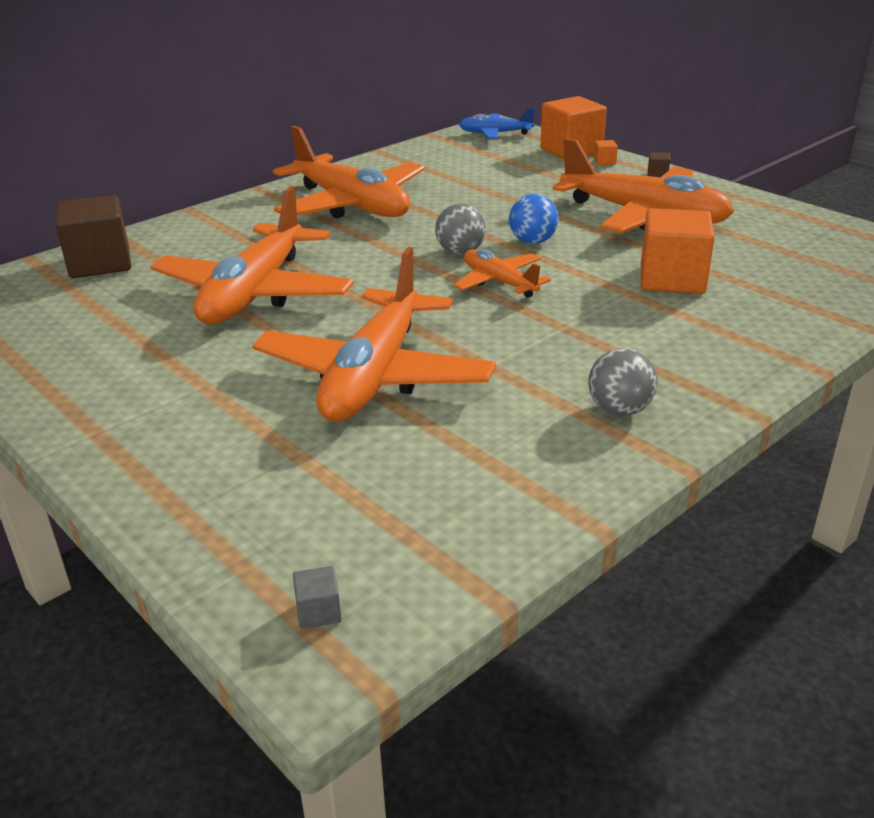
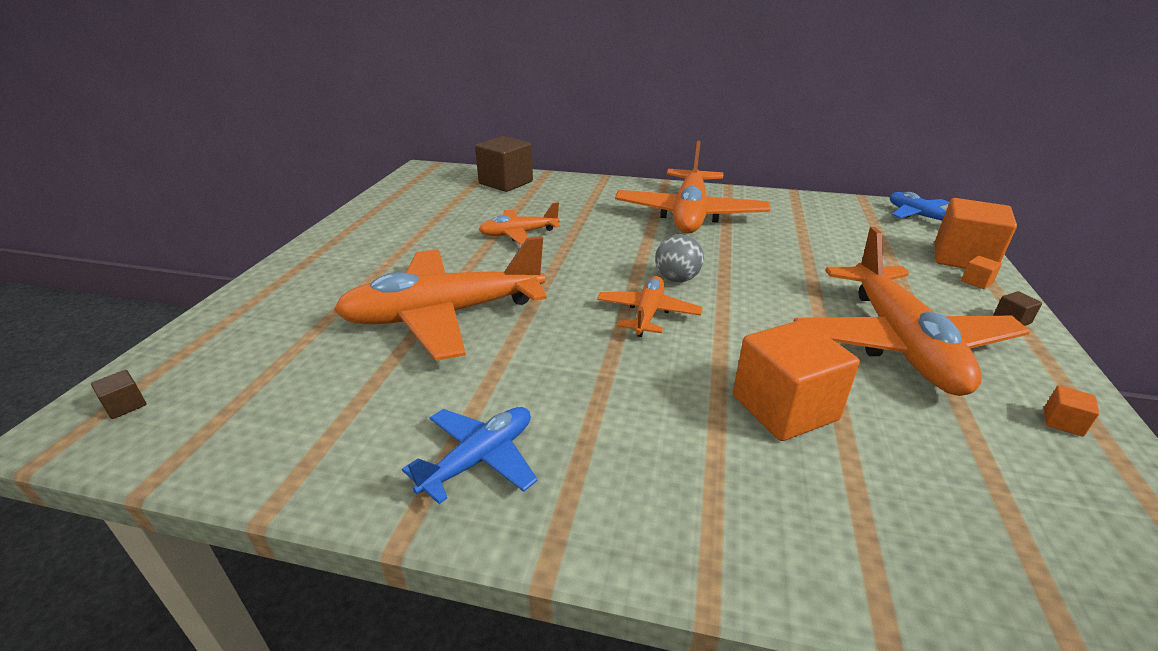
camera: 55 degrees right, 0 degrees up
(255, 293) = (519, 234): orange plane -> orange plane, size x0.51
(318, 611) = (125, 405): grey cube -> brown cube
(532, 241) = (744, 303): blue ball -> none
(619, 410) = (479, 459): grey ball -> blue plane
(760, 211) = (1063, 422): none -> orange cube

